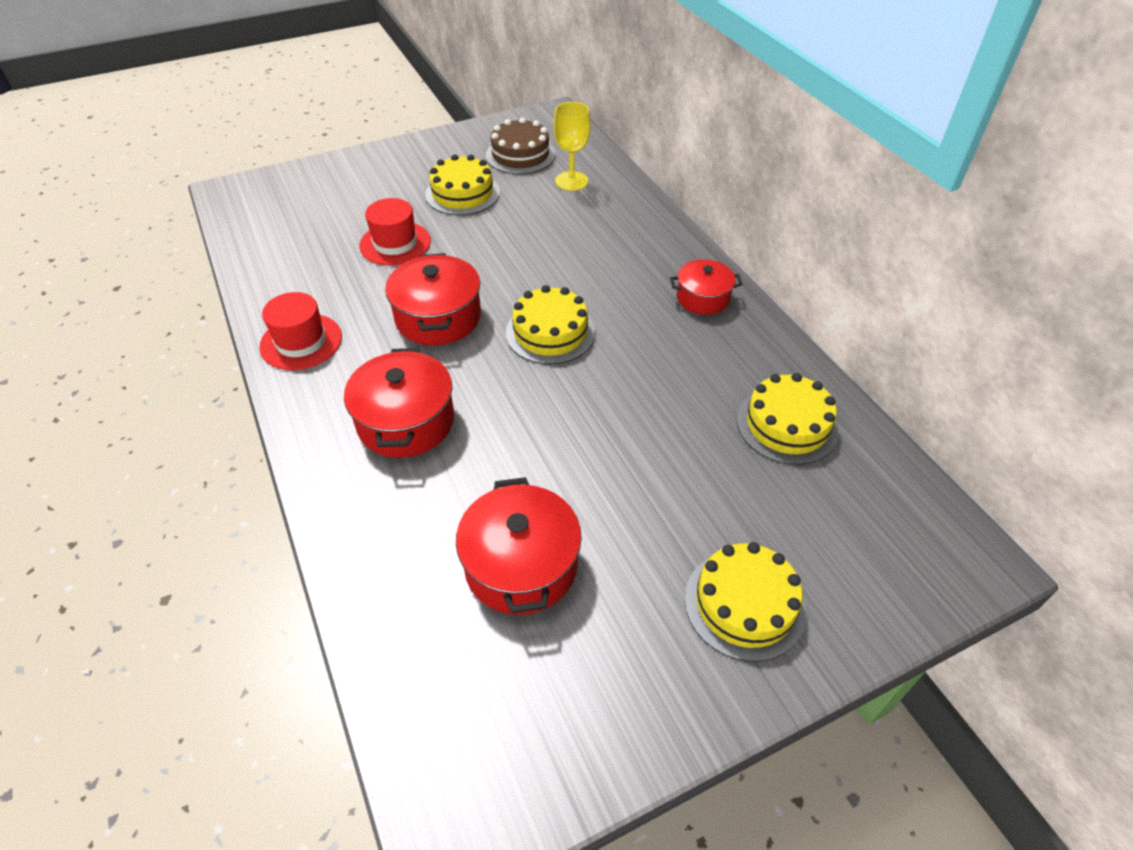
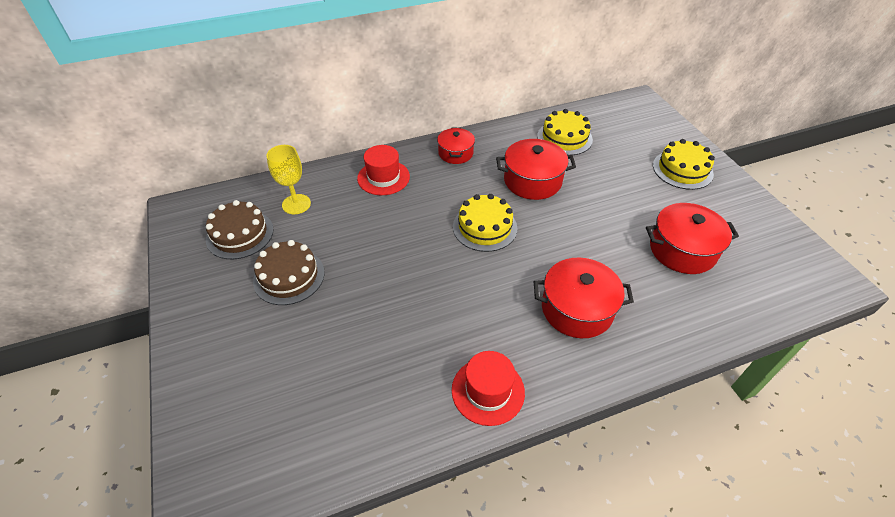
camera: 85 degrees left, 0 degrees up
(395, 243) = (355, 326): red hat -> red hat (383, 177)
(438, 317) = (463, 292): red pot -> red pot (532, 181)
(462, 193) = (289, 276): yellow cake -> brown cake

